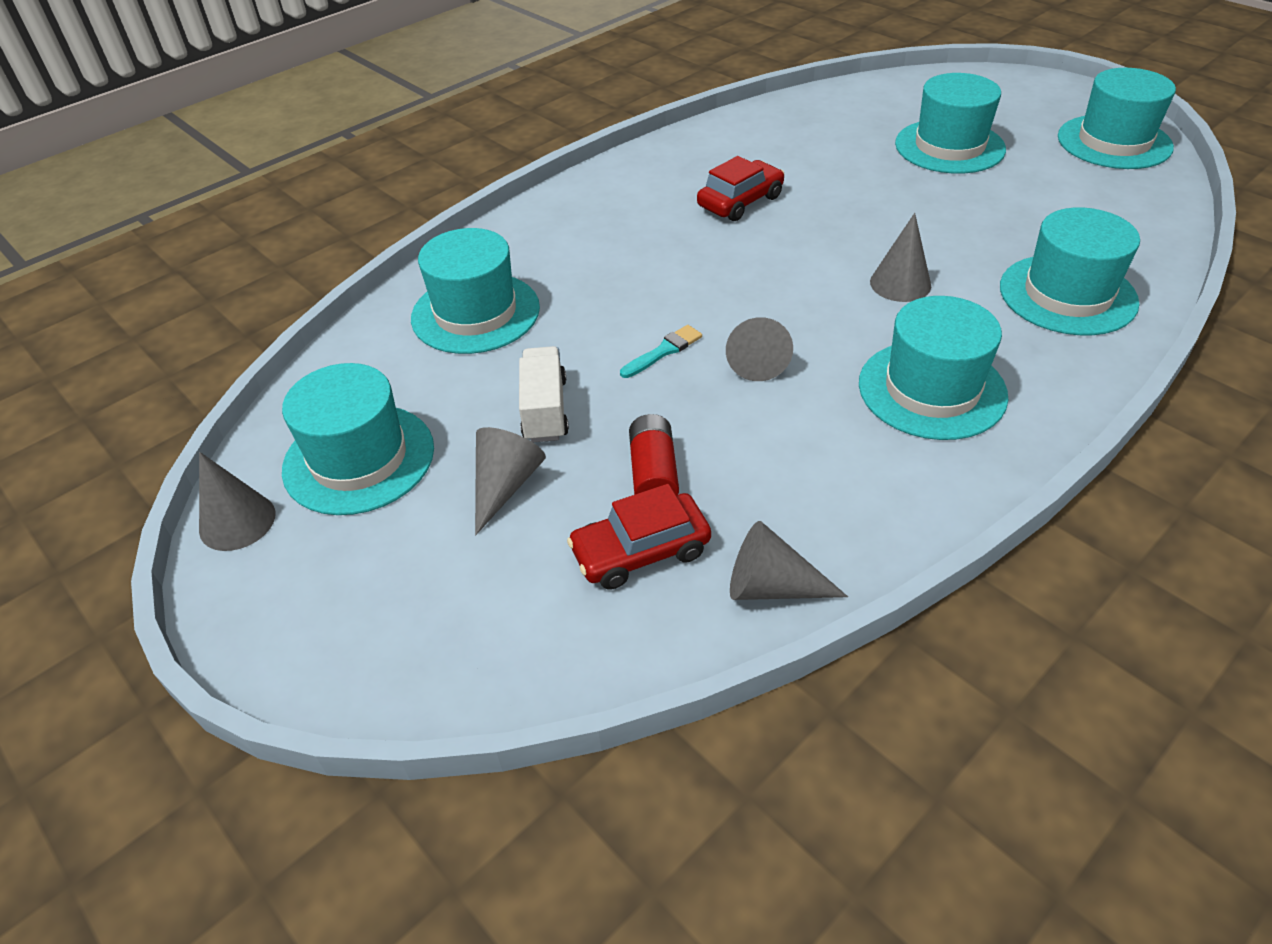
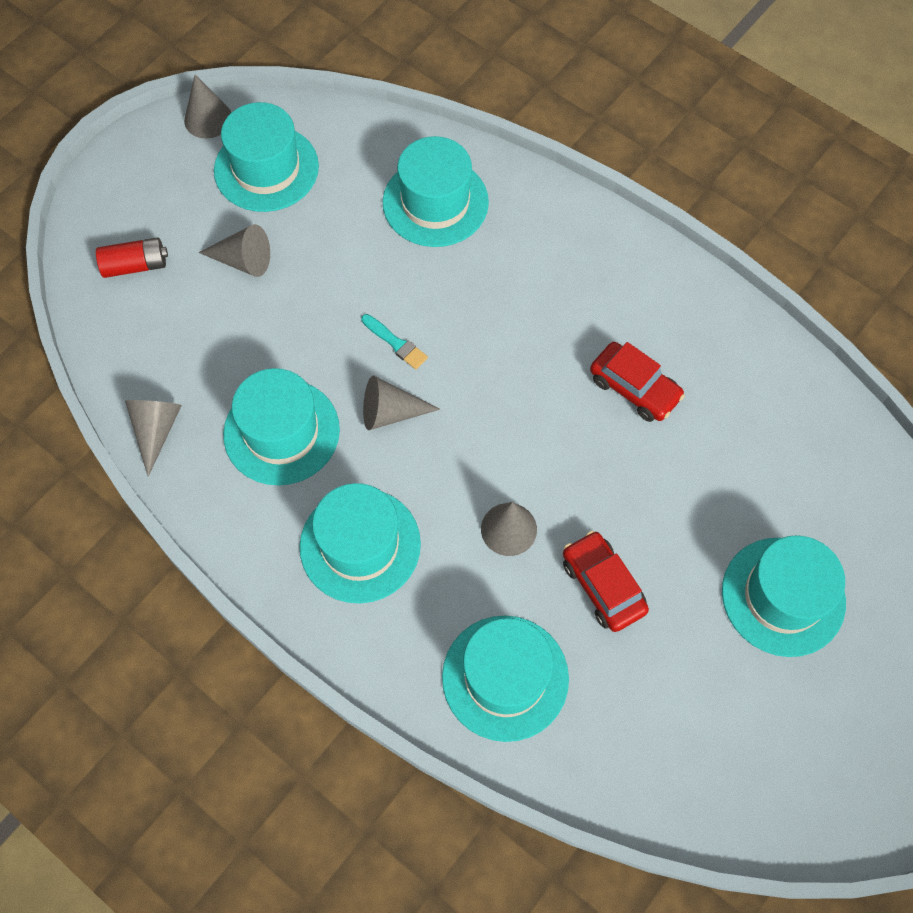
camera: 80 degrees right, 20 degrees up
(545, 410) = (321, 271): white truck -> none
(640, 551) = (185, 350): red car -> red car (603, 585)
(653, 473) = (257, 350): red battery -> red battery (135, 265)
(1114, 142) = (827, 786): turquoise hat -> turquoise hat (281, 432)

